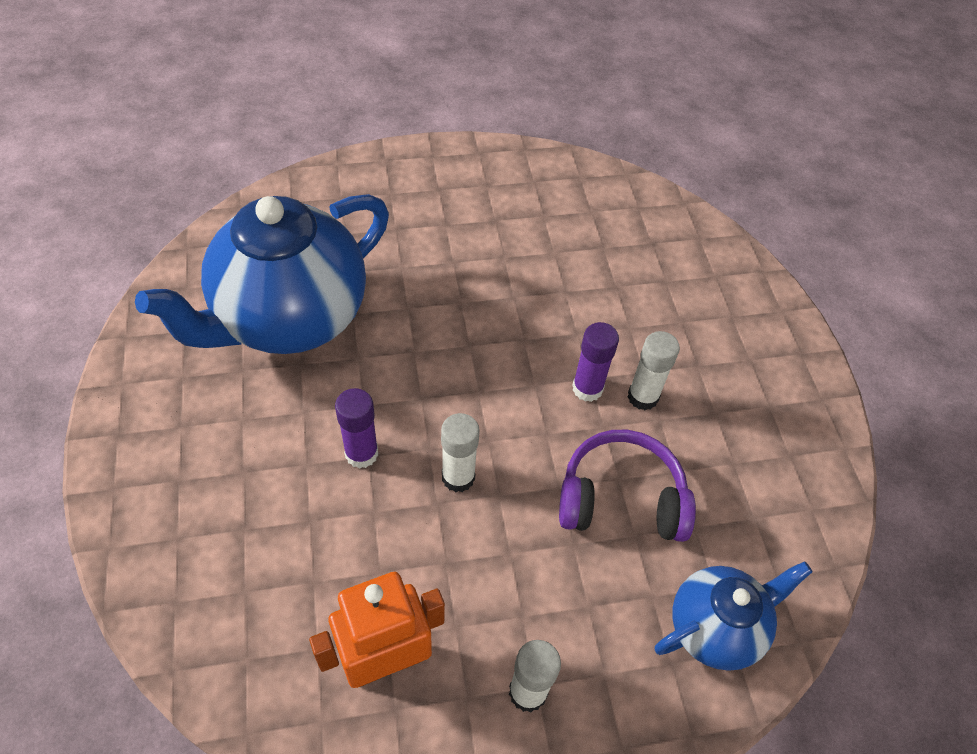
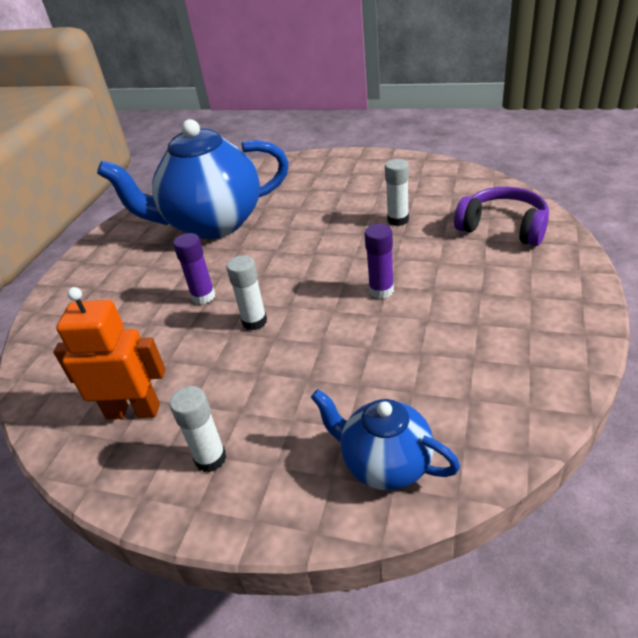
camera: 35 degrees right, 15 degrees down
(621, 498) = (363, 360): purple headphones -> purple headphones (503, 227)
(642, 397) = (421, 303): white glue stick -> white glue stick (398, 220)
(715, 628) = (385, 464): blue teapot -> blue teapot turned 150 degrees counterclockwise

